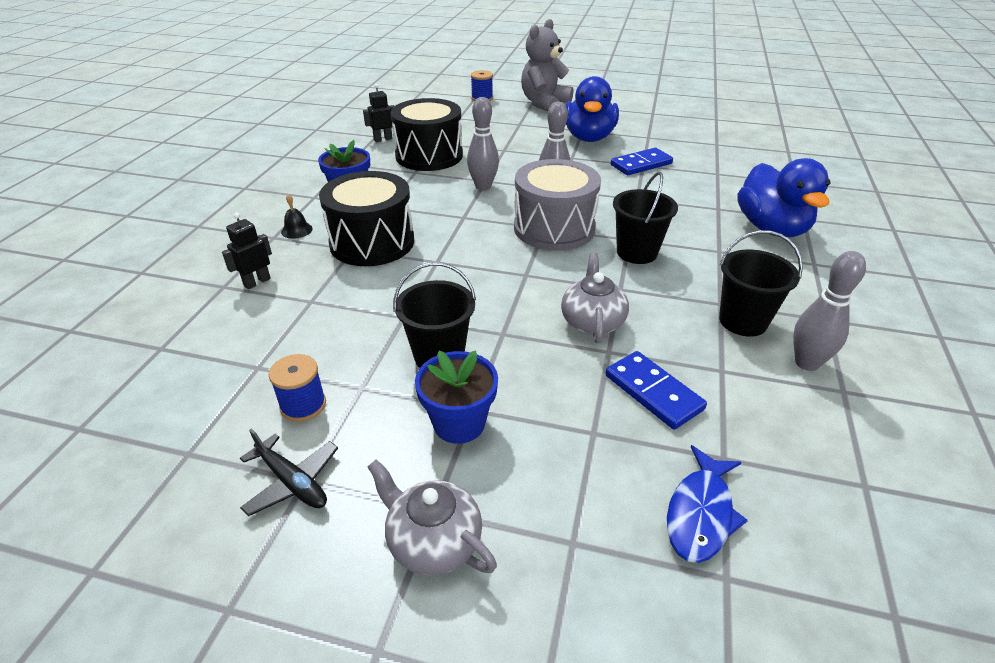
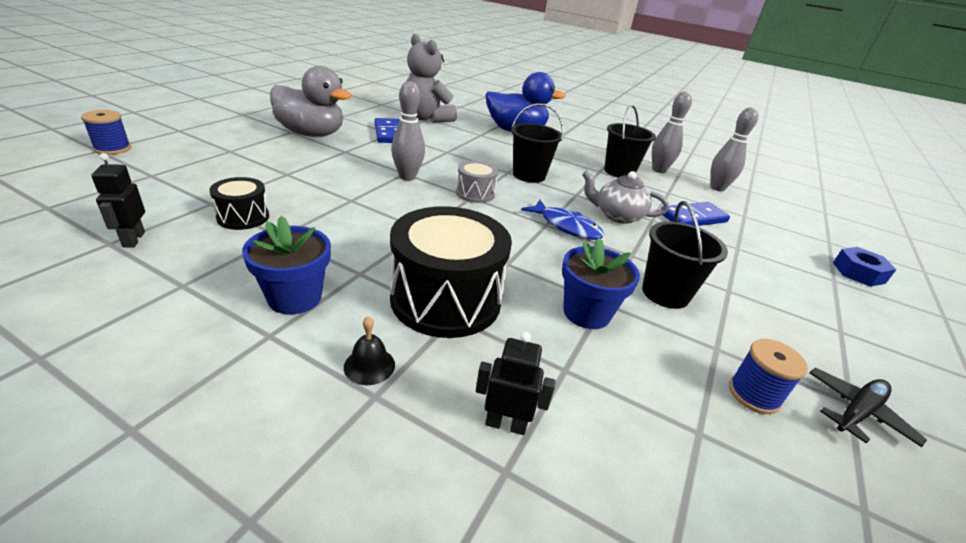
camera: 80 degrees left, 5 degrees down
(257, 282) = (506, 424): black robot -> black robot turned 135 degrees clockwise
(429, 156) = (243, 217): black drum -> black drum, size x0.50
(433, 541) = (869, 336): grey teapot -> none
(459, 423) = (747, 300): blue flower pot -> blue flower pot (586, 313)
(483, 186) = (364, 204): grey bowling pin -> grey bowling pin (717, 188)
(544, 103) = (194, 127): grey teddy bear -> grey teddy bear (426, 118)
(554, 228) = (475, 193): grey drum -> grey drum, size x0.50
(589, 137) = (311, 134): blue duck -> grey duck
(626, 593) = (858, 273): none -> blue nut
(700, 513) = (790, 235): blue fish -> blue fish (566, 226)

